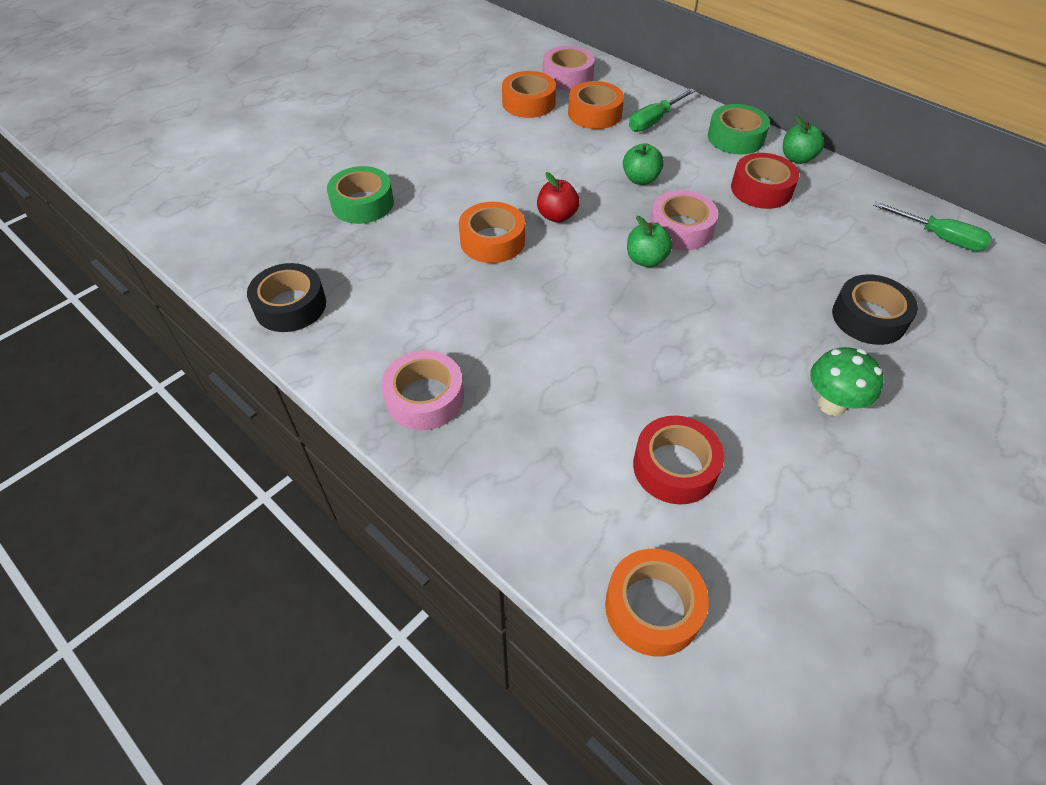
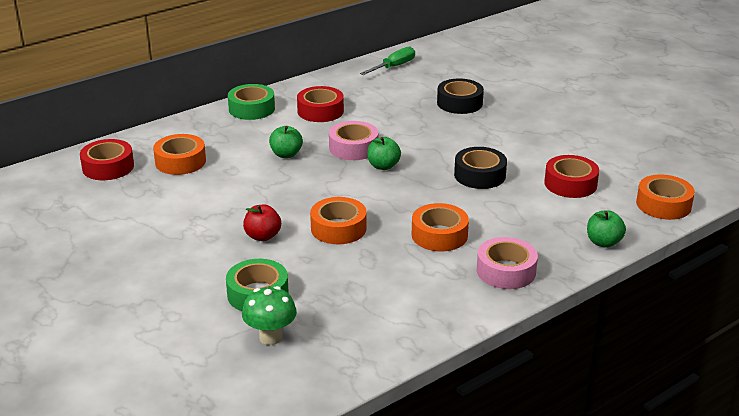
camera: 80 degrees left, 20 degrees down
(290, 306) = (390, 337): black tape -> black tape (479, 175)
(528, 103) = (141, 192): orange tape -> orange tape (439, 235)
(557, 216) = (318, 196): red apple -> red apple (263, 236)
(567, 76) = (108, 167): pink tape -> red tape
(654, 121) = (208, 137): green screwdriver -> none
(797, 158) = (290, 92): green apple -> green apple (603, 242)
(831, 404) = (527, 128): green mushroom -> green mushroom (270, 337)

